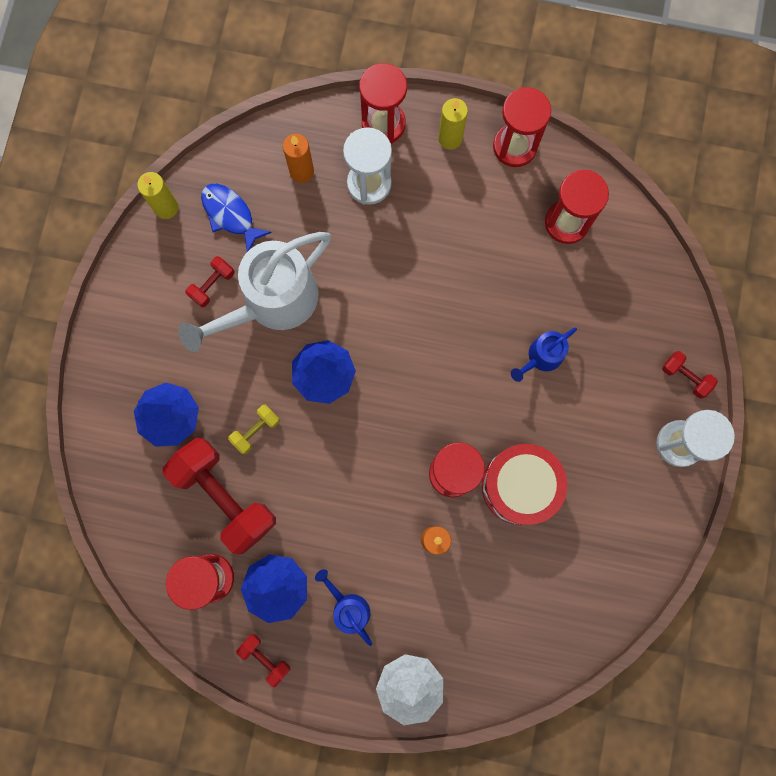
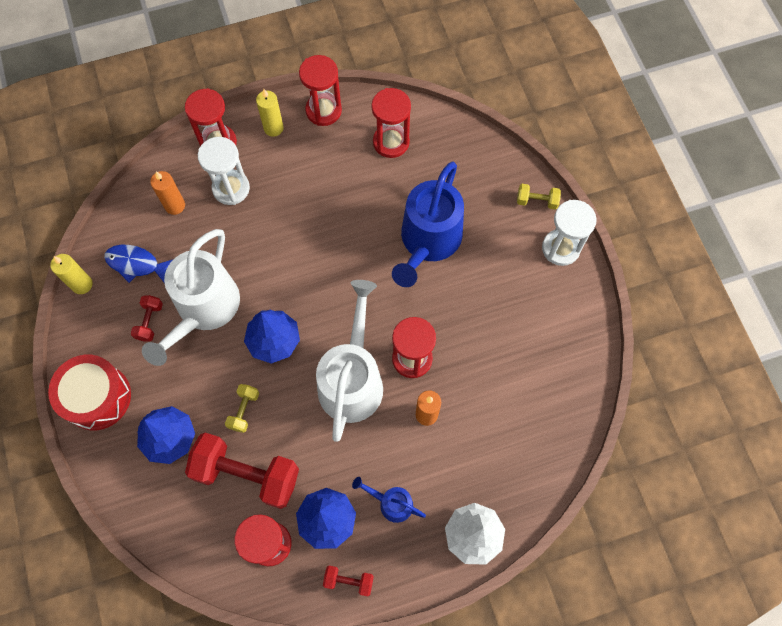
camera: 30 degrees left, 10 degrees down
(380, 460) = (352, 379): none -> white watering can
(520, 486) = (467, 340): red drum -> red drum (97, 397)
(541, 357) = (428, 242): blue watering can -> blue watering can, size x2.09
(685, 377) = (536, 201): red dumbbell -> yellow dumbbell

